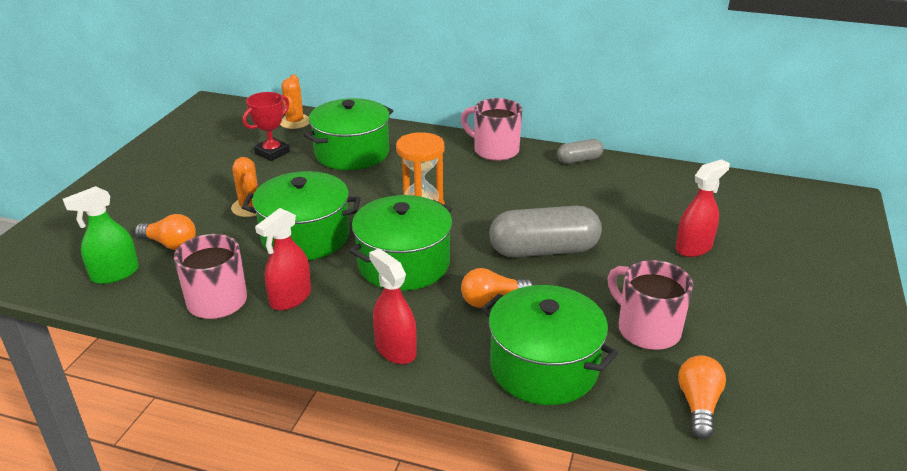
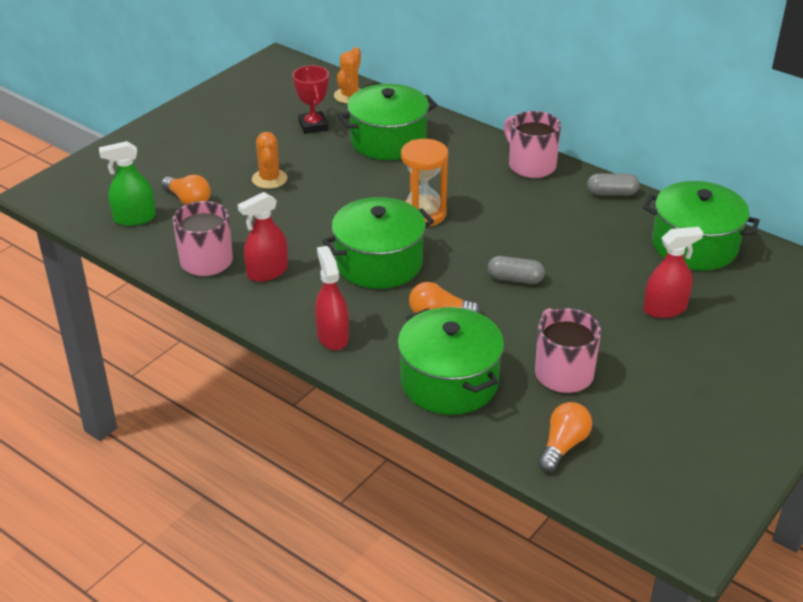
camera: 20 degrees right, 5 degrees up
(272, 152) = (313, 126): red trophy -> red trophy turned 75 degrees counterclockwise
(305, 236) = (305, 218): green pot -> green pot (694, 245)
(544, 250) = (515, 279): grey capsule -> grey capsule, size x0.52

